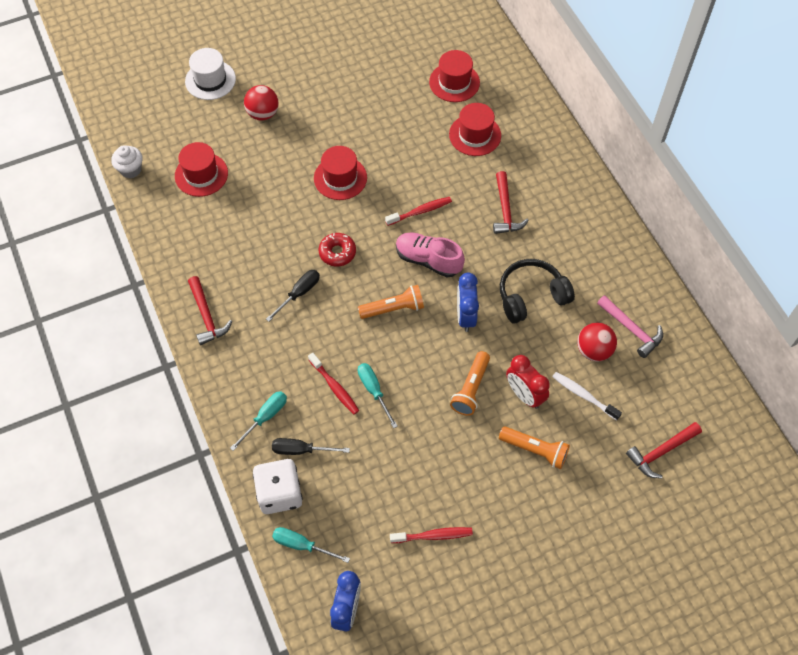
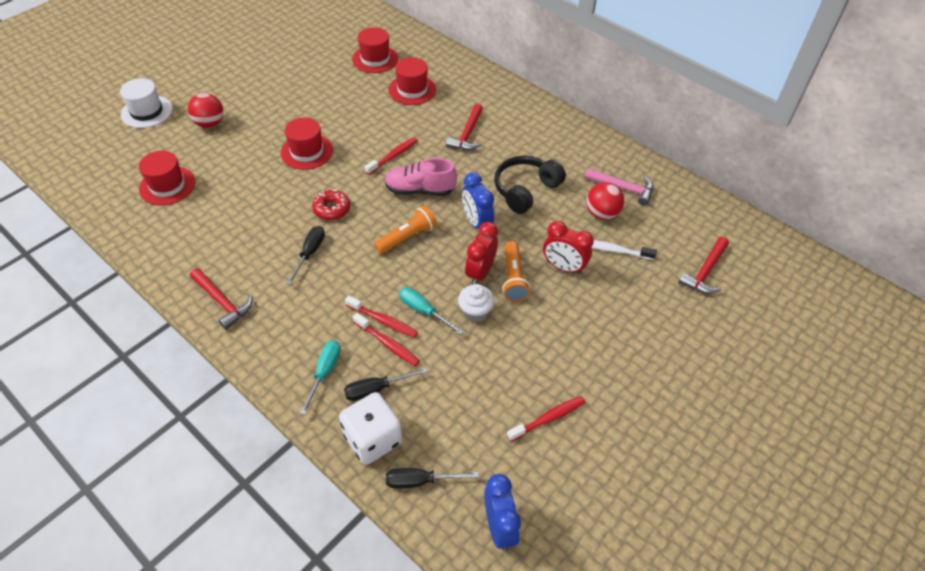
camera: 25 degrees left, 10 degrees down
(131, 170) = (90, 202): white cupcake -> white cupcake (475, 312)
(302, 545) = (420, 481): turquoise screwdriver -> black screwdriver
(329, 411) = (388, 344): none -> red toothbrush
(443, 371) = (480, 273): none -> red clock
(505, 210) = (467, 134): red hammer -> red hammer turned 45 degrees clockwise
(535, 450) = (599, 308): orange flashlight -> none

